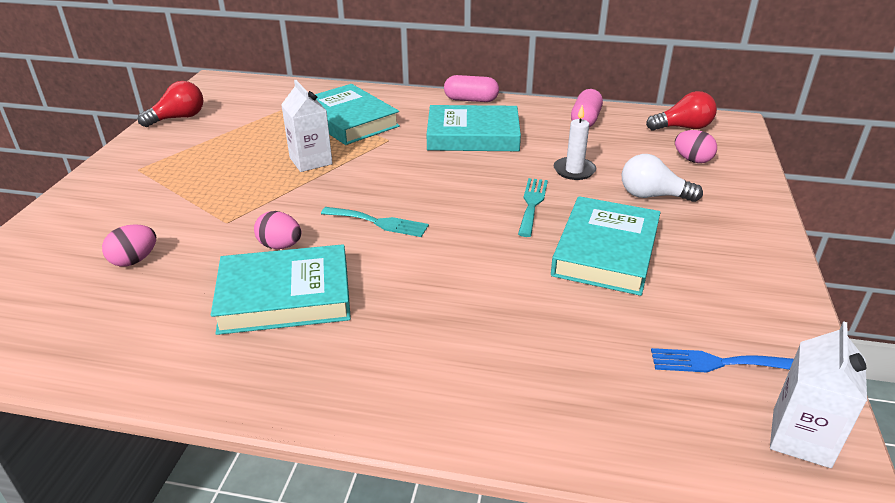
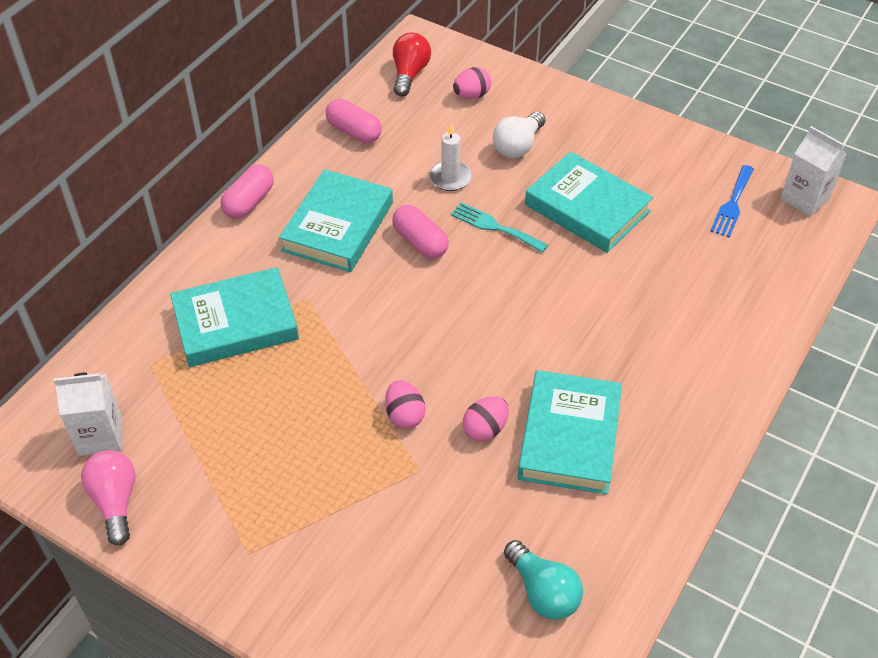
camera: 70 degrees left, 15 degrees up
(94, 314) = (543, 592): none -> turquoise light bulb
(134, 260) = (460, 557): pink egg -> pink egg (405, 415)
(178, 118) = (115, 501): red light bulb -> pink light bulb
(311, 161) = (320, 377): white carton -> white carton (100, 436)
(379, 222) = (477, 345): turquoise fork -> none
(483, 172) = (420, 242): none -> pink capsule

